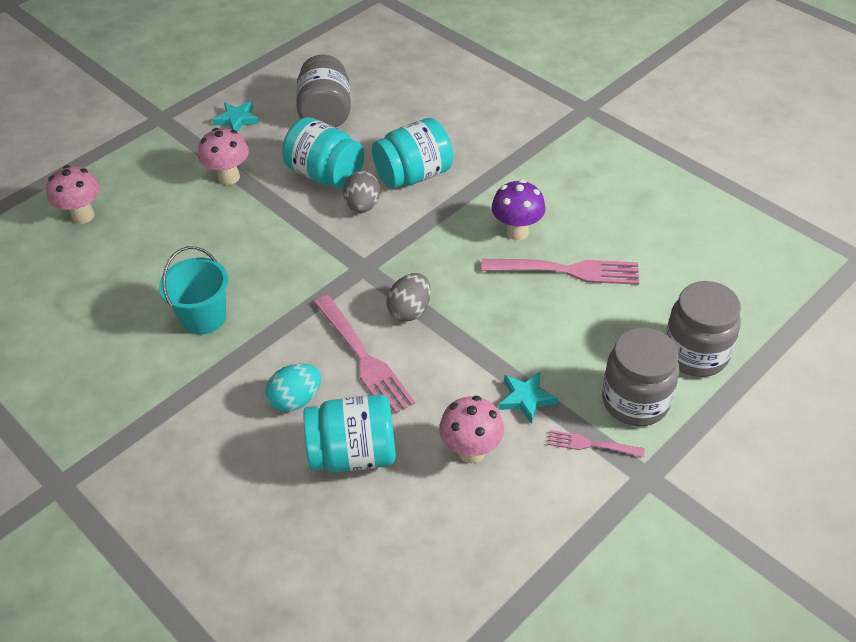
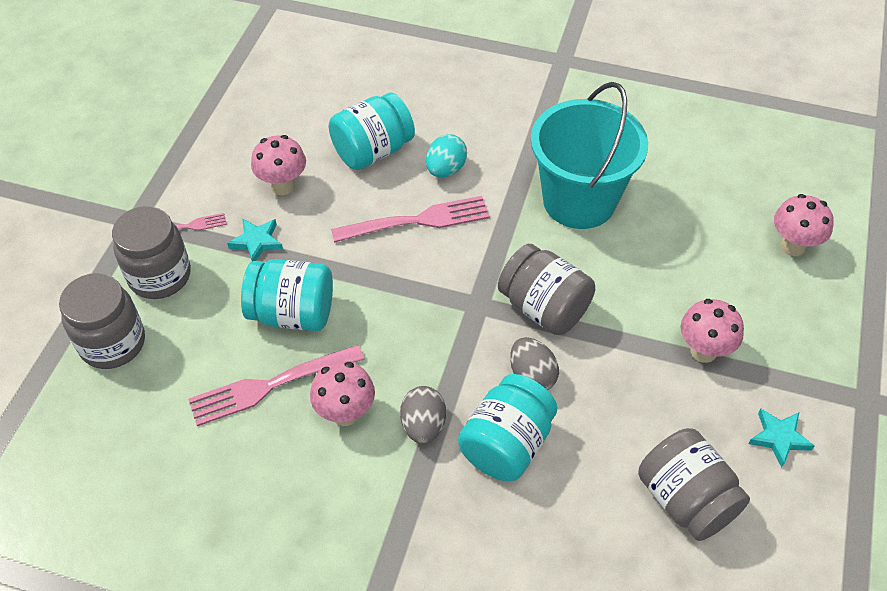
camera: 150 degrees right, 5 degrees up
(204, 317) = (579, 201): turquoise bucket -> turquoise bucket, size x1.71
(314, 245) = (544, 308): none -> grey jar
(325, 175) = (605, 401): turquoise jar -> turquoise jar (292, 313)
(362, 357) = (416, 221): pink fork -> pink fork turned 135 degrees clockwise
(410, 310) = (403, 279): grey egg -> grey egg (423, 425)
(517, 232) = (345, 413): purple mushroom -> pink mushroom

